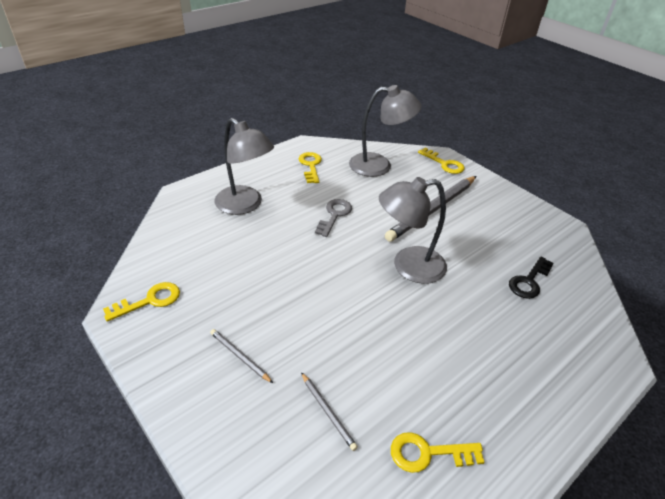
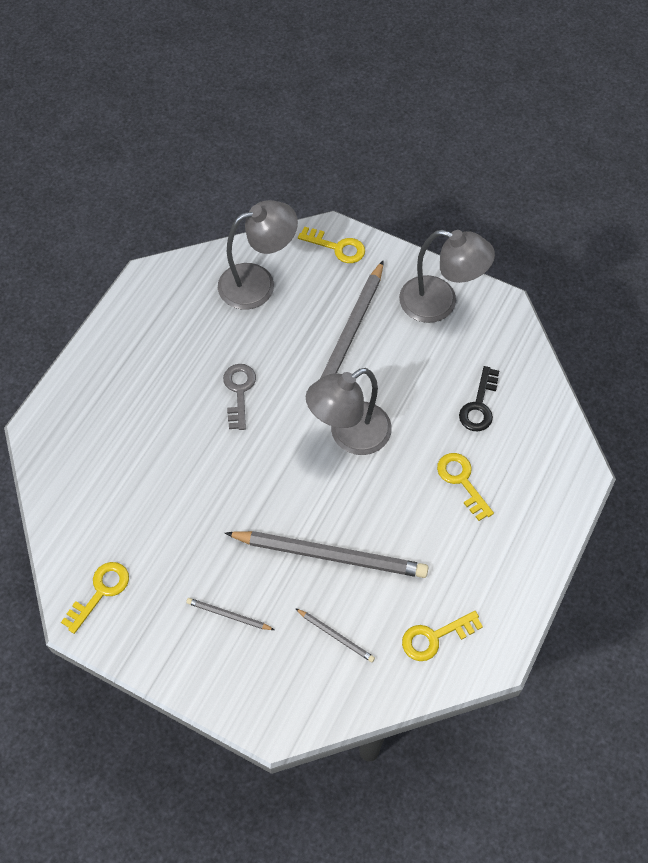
camera: 20 degrees left, 20 degrees up
(245, 205) = (126, 417): grey lamp -> grey lamp (440, 303)
(310, 166) = (172, 317): yellow key -> yellow key (461, 481)
(354, 343) = (330, 555): none -> grey pencil

